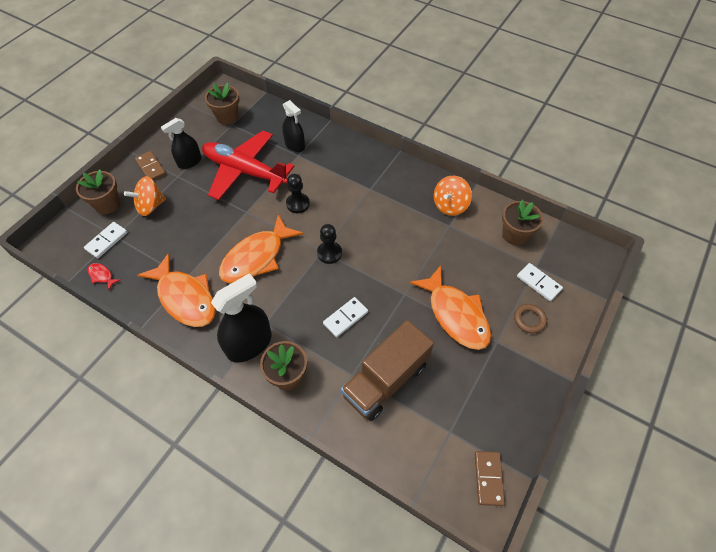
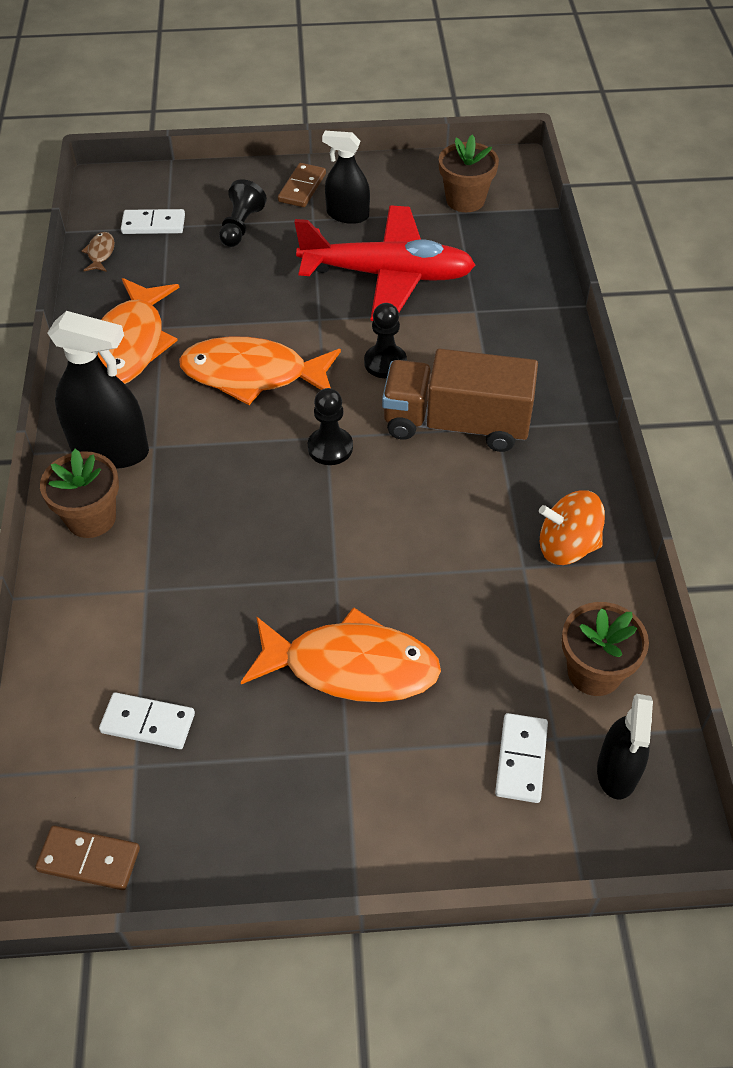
camera: 55 degrees right, 5 degrees down
(102, 276) = (100, 253): red fish -> brown fish
(108, 204) = (208, 190): brown flower pot -> none
(150, 206) = (241, 226): orange spinning top -> black pawn
(245, 171) = (387, 275): red plane -> red plane turned 105 degrees clockwise
(295, 145) = (491, 296): black spray bottle -> black spray bottle (617, 771)
(345, 318) = (233, 529): white domino -> white domino (148, 723)
(385, 380) = (165, 635): brown truck -> brown truck (456, 424)
(455, 315) = (351, 667): orange fish -> orange fish turned 105 degrees counterclockwise
(488, 478) = (89, 859): brown domino -> brown domino turned 45 degrees clockwise
(529, 319) = (430, 781): brown ring -> none

